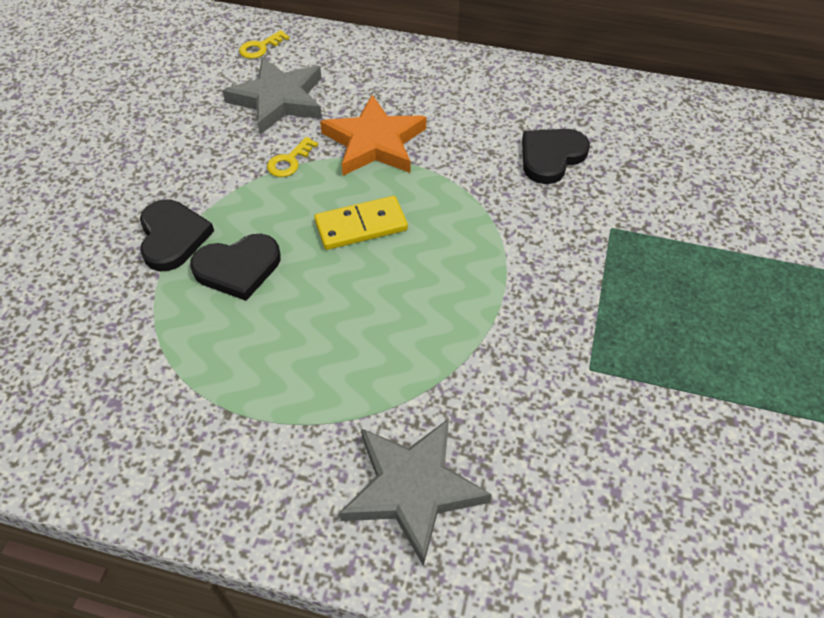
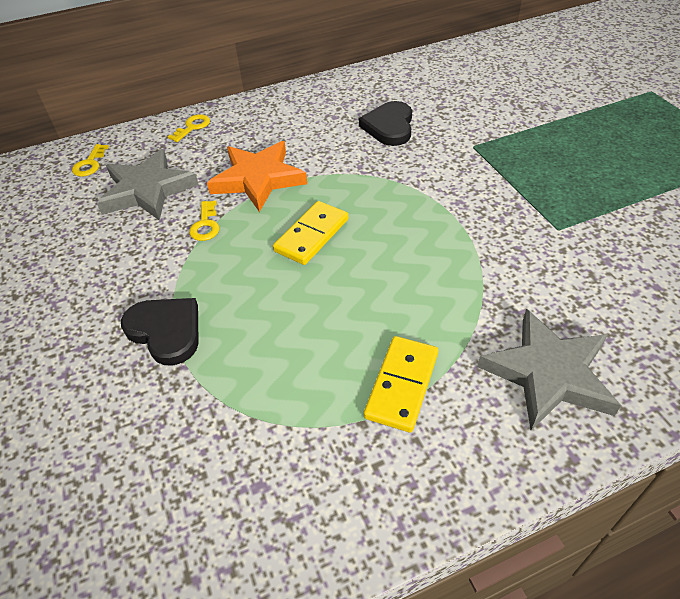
camera: 35 degrees left, 5 degrees down
(238, 268) = (249, 319): black heart -> none
(287, 407) = (402, 385): none -> yellow domino
(374, 55) = (192, 127): none -> yellow key

